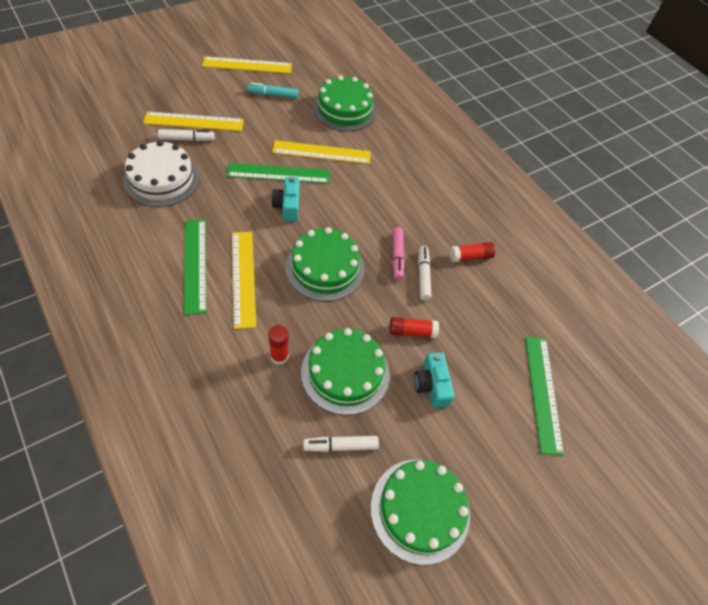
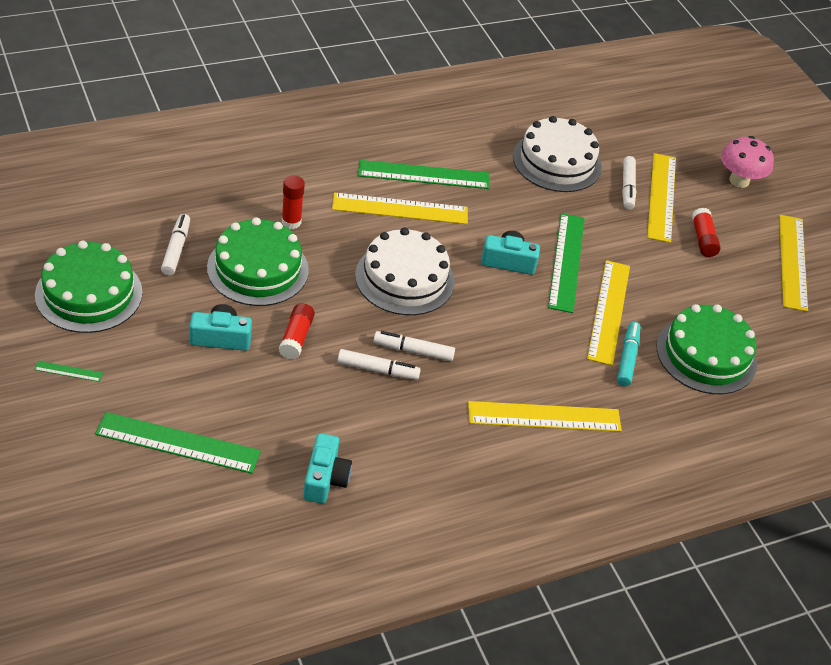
camera: 100 degrees right, 10 degrees down
(167, 82) = (739, 180): none -> pink mushroom
(273, 95) = (728, 280): turquoise marker -> turquoise marker (627, 358)
(325, 268) = (404, 278): green cake -> white cake
(397, 256) = (413, 351): pink marker -> white marker
(426, 184) = (544, 416): none -> yellow ruler
(470, 257) = (402, 431): red glue stick -> red glue stick (703, 239)
(512, 497) = (68, 371): none -> green ruler
(528, 295) = (325, 478): none -> turquoise camera

